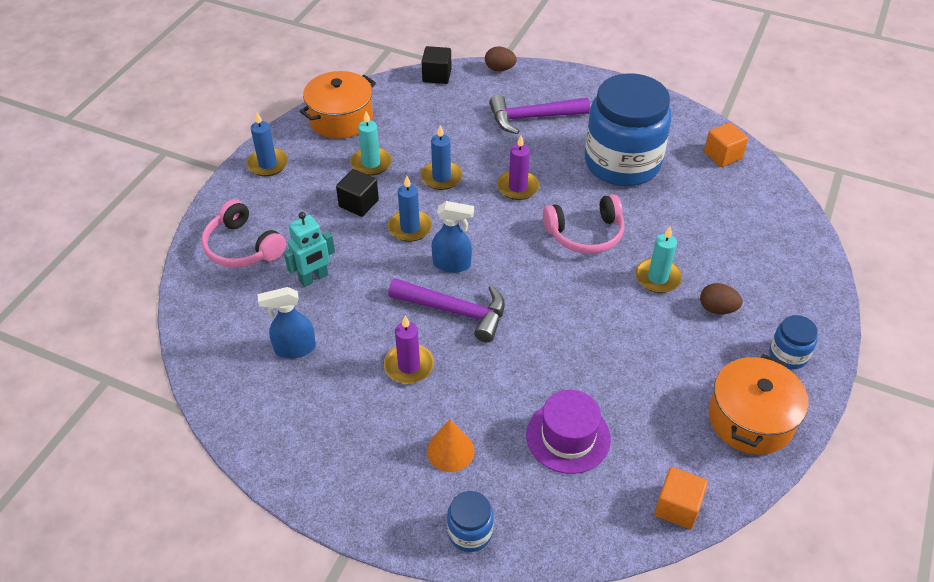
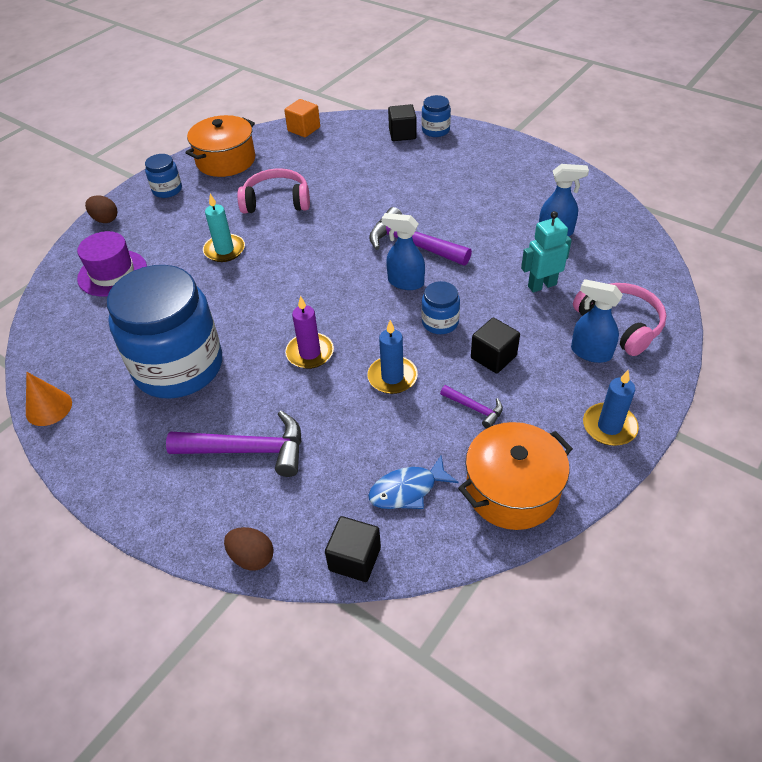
camera: 165 degrees left, 0 degrees up
(274, 217) = (590, 352): none -> blue spray bottle
(371, 163) = (475, 409): turquoise candle -> purple hammer
(409, 366) = (460, 212): purple candle -> none
(410, 228) = (440, 322): blue candle -> blue jar
(412, 110) = (407, 490): none -> blue fish
(450, 450) = (439, 164): orange cone -> orange cone (49, 408)
(520, 515) = (402, 134): none -> black cube
(568, 437) = (355, 163): purple hat -> purple hat (112, 273)
(585, 234) = (265, 294): pink headphones -> pink headphones (276, 201)
(717, 309) = (193, 223): brown egg -> brown egg (105, 219)
(722, 155) = (62, 361): orange cube -> none

